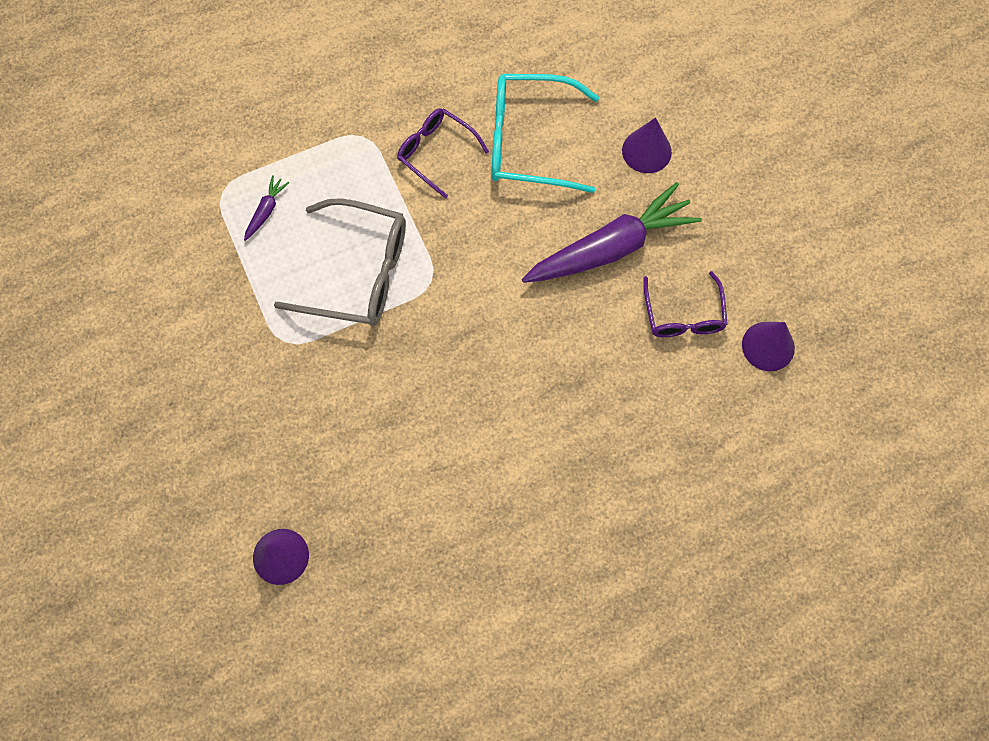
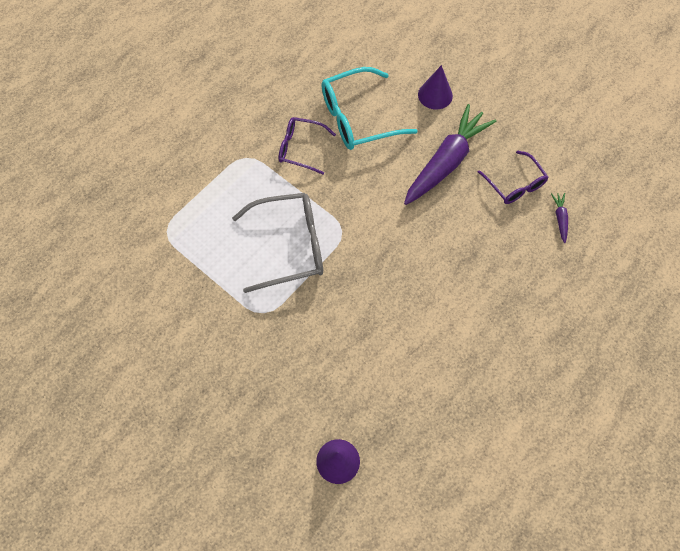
camera: 25 degrees left, 5 degrees down
(266, 211) = (204, 232): purple carrot -> purple carrot (560, 219)
(768, 346) = (576, 181): purple cone -> none

